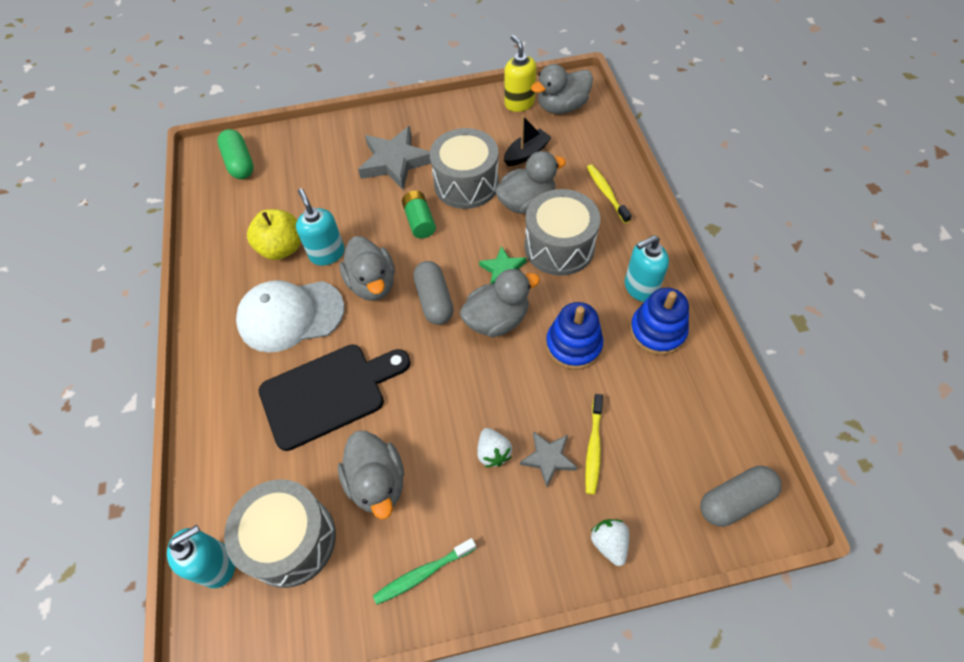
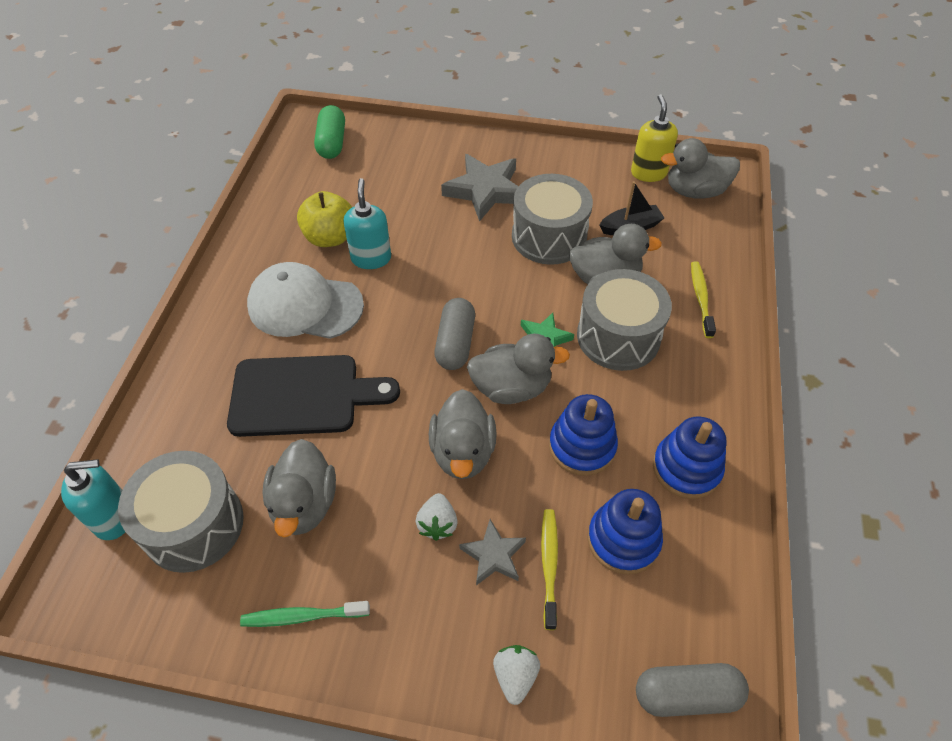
camera: 20 degrees right, 5 degrees down
(372, 284) = (401, 304): grey duck -> grey duck (463, 452)
(419, 221) = (480, 258): green battery -> none
(593, 448) = (549, 565): yellow toothbrush -> yellow toothbrush turned 150 degrees clockwise
(638, 405) = (623, 540): none -> blue stacking toy
(640, 288) = (689, 413): turquoise soap dispenser -> none

